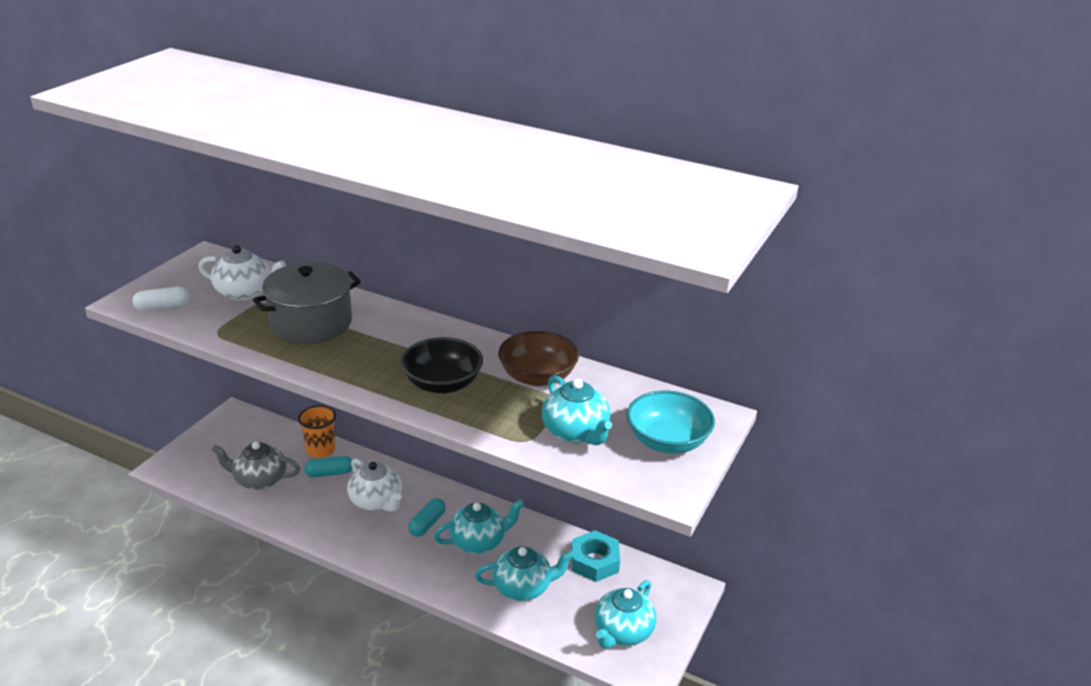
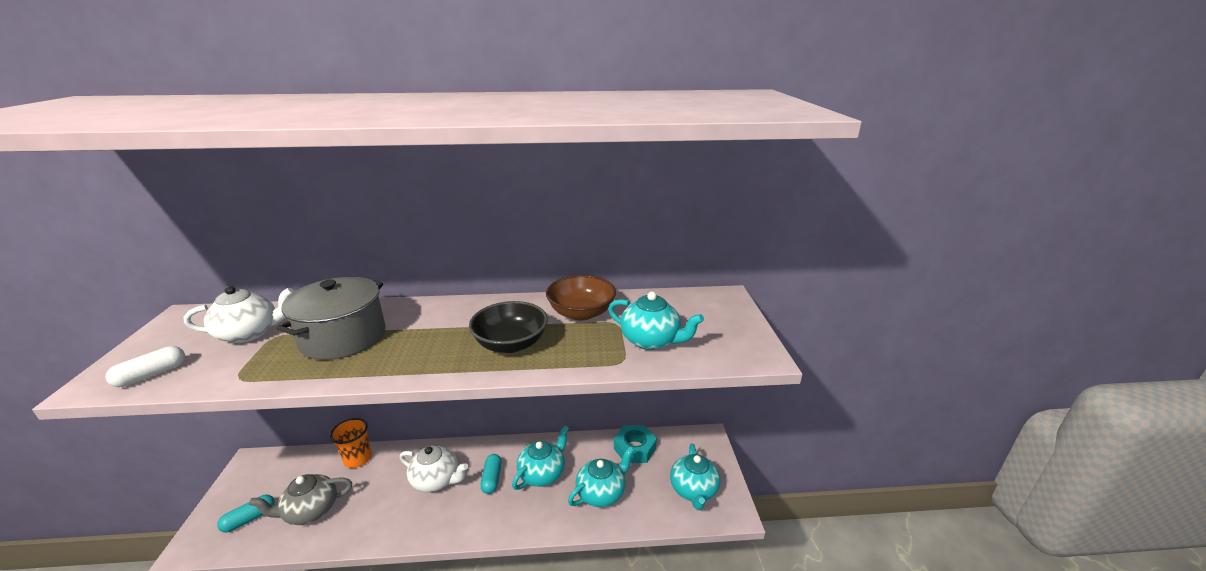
camera: 30 degrees left, 5 degrees down
(329, 473) = (378, 475): turquoise capsule -> turquoise capsule (249, 519)
(667, 441) = (717, 323): turquoise bowl -> none

